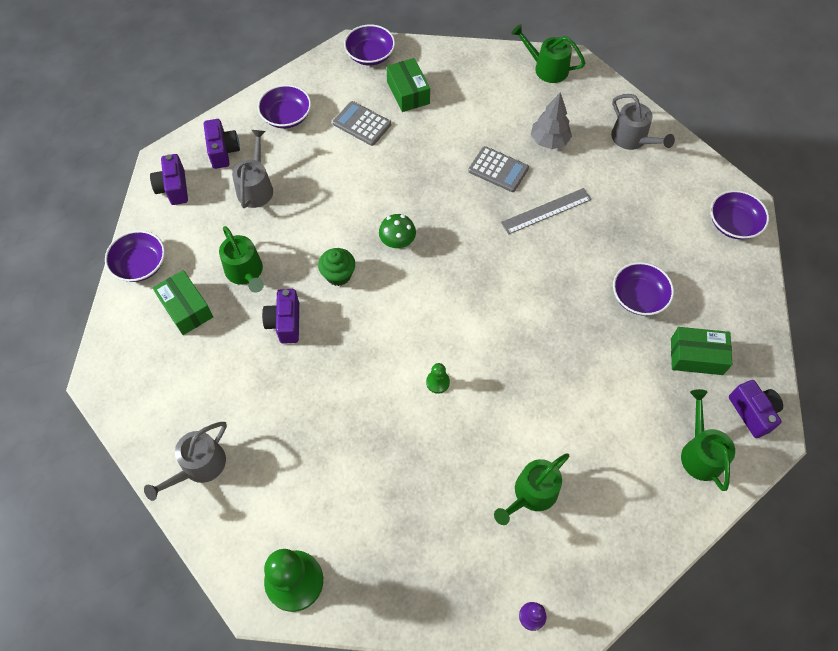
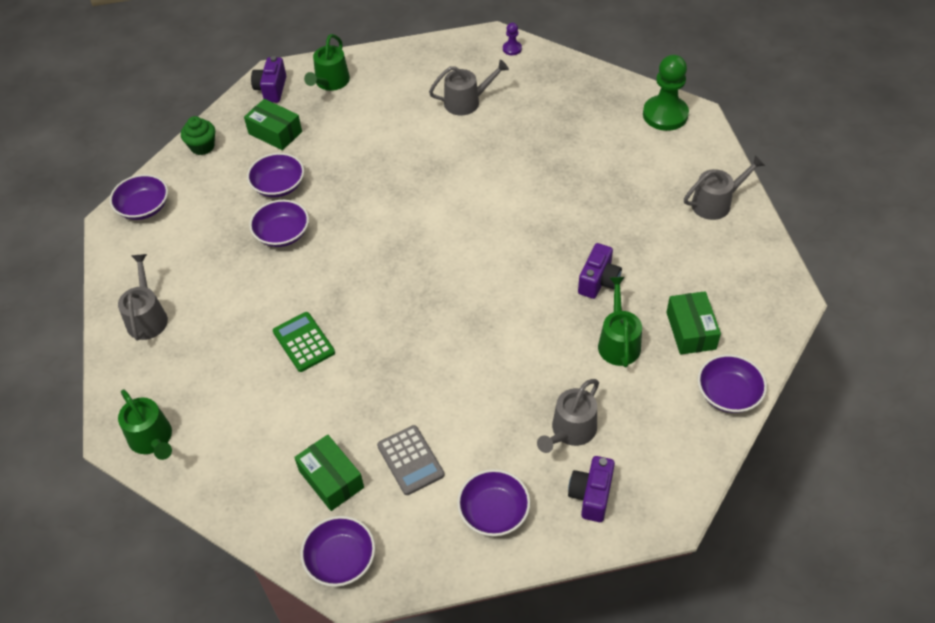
camera: 150 degrees left, 10 degrees down
(174, 188) = (667, 470): purple camera -> none
(338, 275) = (527, 304): green cupcake -> green cupcake (202, 146)
(397, 242) = (452, 311): green mushroom -> none
(408, 93) = (331, 479): green box -> green box turned 45 degrees counterclockwise
(437, 382) = (489, 189): green pawn -> none
(498, 170) = (304, 342): grey calculator -> green calculator
(532, 494) = (466, 102): green watering can -> grey watering can
(546, 211) = (292, 283): grey ruler -> none
(549, 141) = (228, 351): grey tree -> none
(592, 251) = (282, 234): none -> purple bowl

